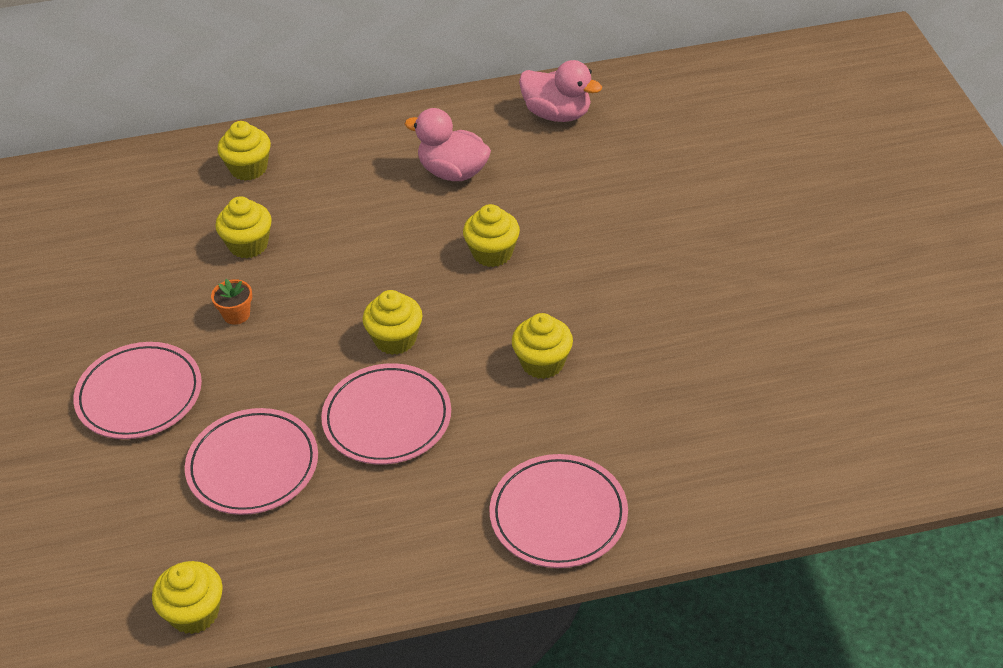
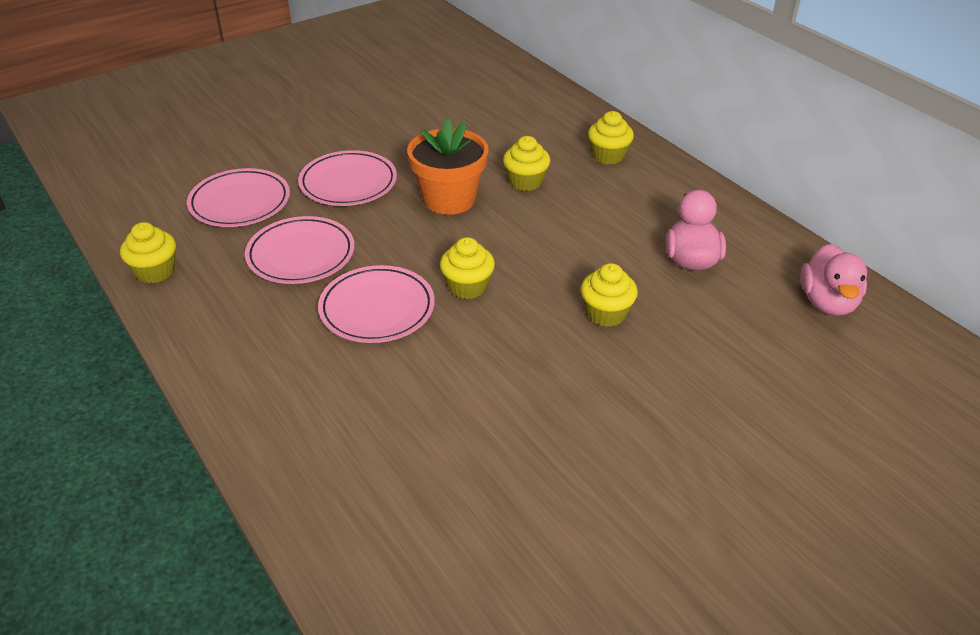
camera: 65 degrees right, 5 degrees down
(236, 314) = (449, 199): orange flower pot -> orange flower pot, size x2.34
(542, 363) = (487, 385): yellow cupcake -> none
(558, 515) = (305, 448): pink plate -> pink plate (240, 202)

